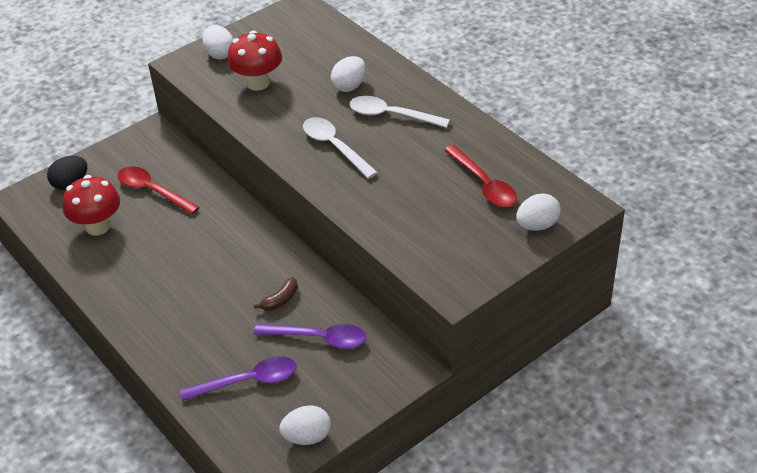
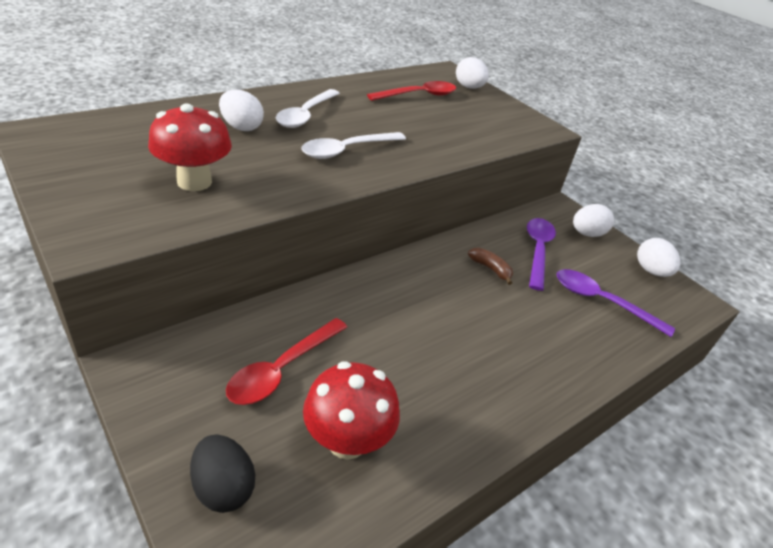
camera: 95 degrees left, 5 degrees down
(220, 54) = (96, 204): white egg -> white egg (587, 234)
(248, 381) = (601, 301): purple spoon -> purple spoon turned 45 degrees counterclockwise

